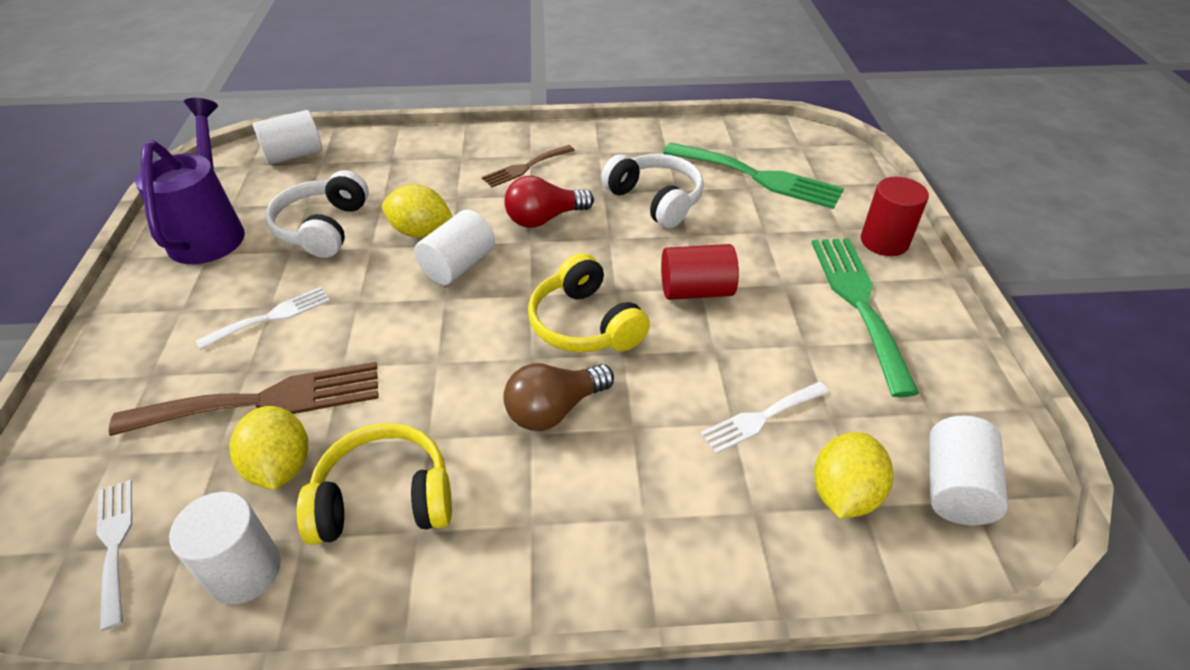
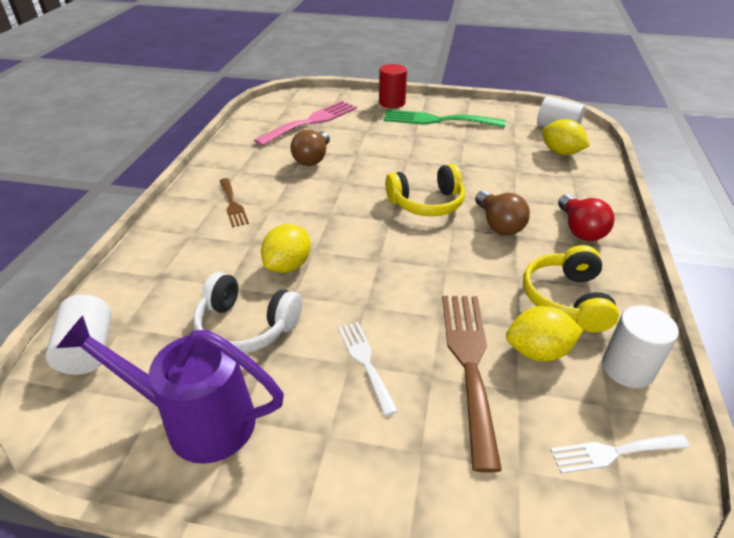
camera: 75 degrees left, 5 degrees down
(458, 266) = (343, 249): white cylinder -> none
(544, 219) = (307, 204): red light bulb -> red light bulb (580, 229)
(655, 200) = (313, 159): white headphones -> brown light bulb
(696, 290) = (410, 161): red cylinder -> none
(758, 177) = (311, 122): green fork -> pink fork
(761, 418) = (513, 162): white fork -> none

